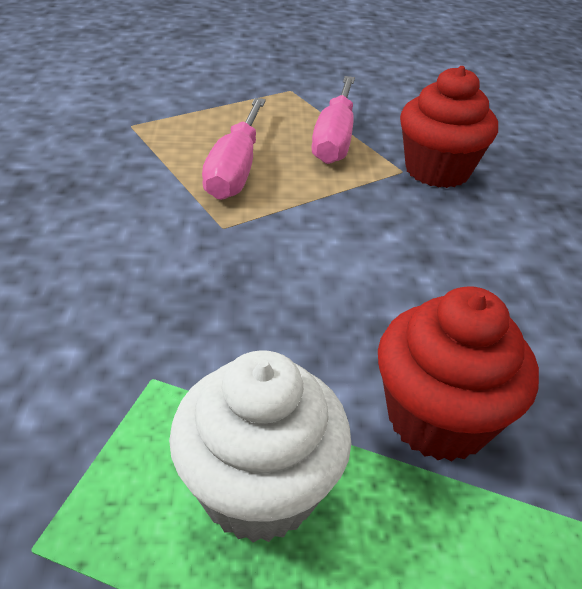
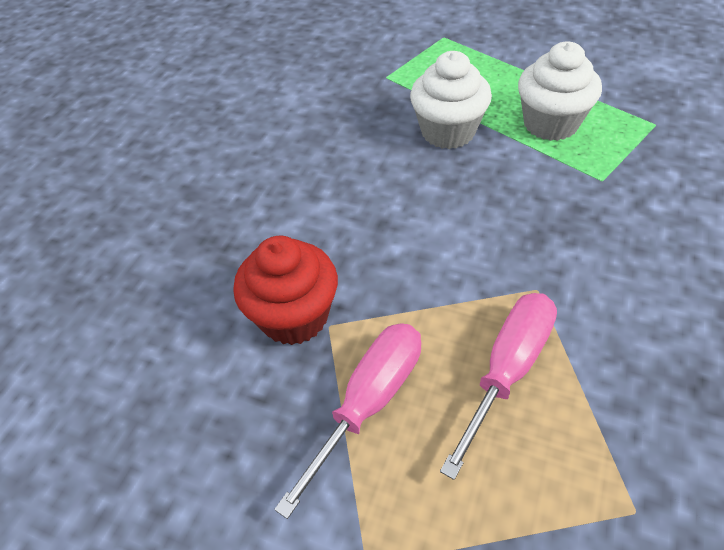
camera: 150 degrees left, 10 degrees up
(438, 418) = (448, 132): red cupcake -> white cupcake

